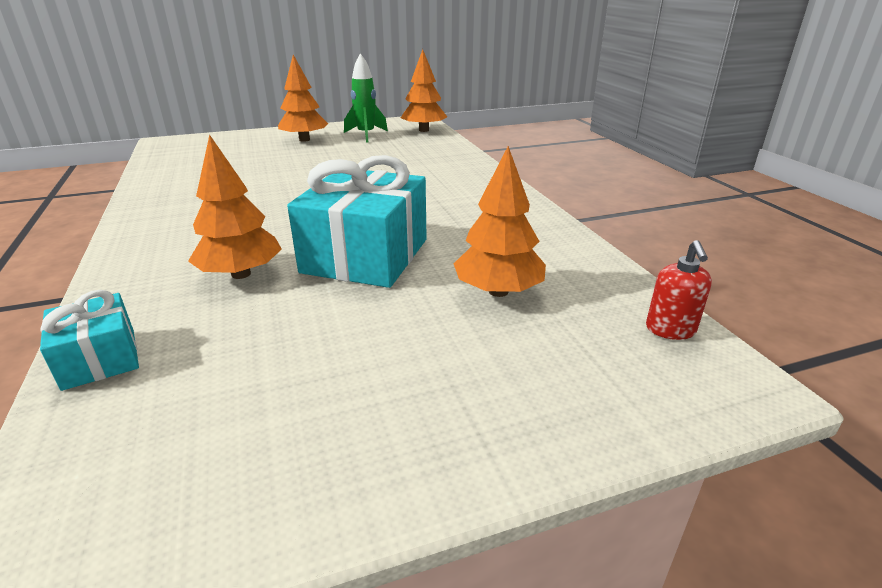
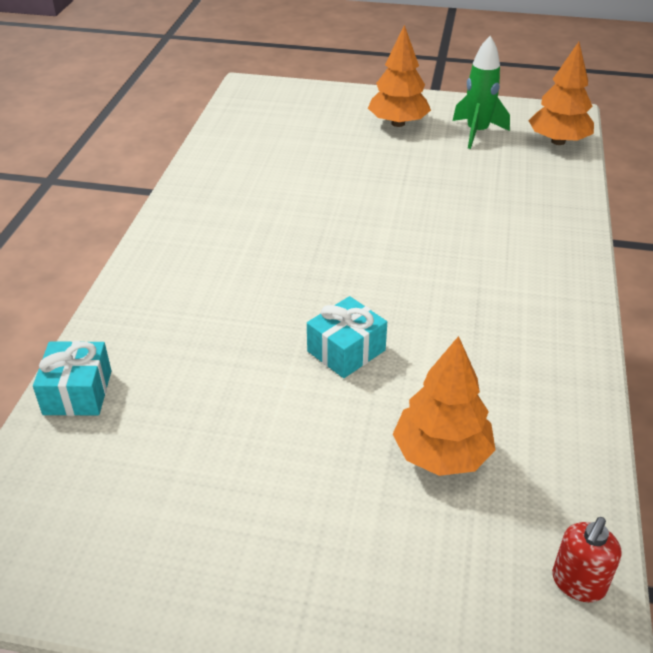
camera: 30 degrees right, 10 degrees up
(241, 274) = (222, 333): orange tree -> none
(365, 255) = (346, 351): turquoise gift -> turquoise gift, size x0.52

